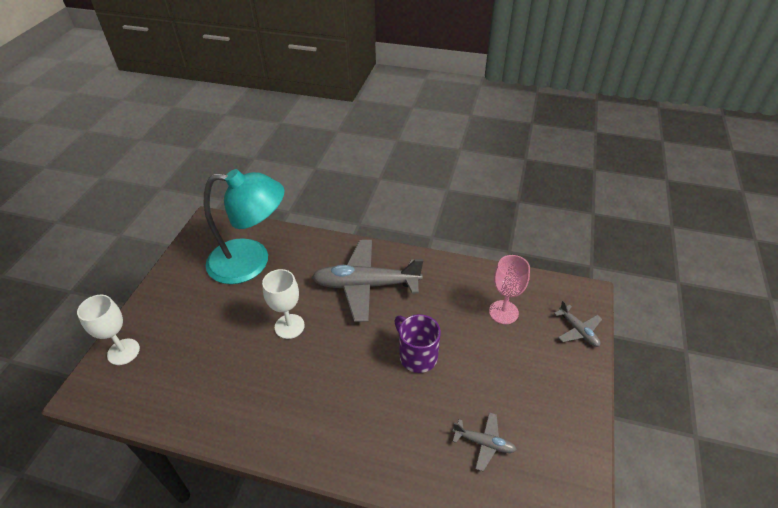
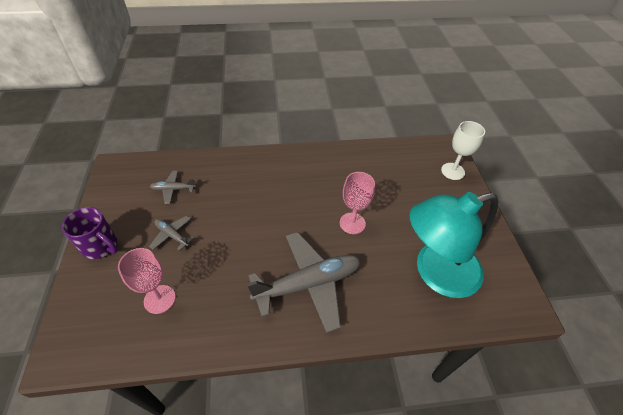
camera: 155 degrees right, 5 degrees up
(289, 326) = (352, 223): white goblet -> pink goblet
(417, 356) = (235, 232): purple mug -> purple mug (101, 246)
(578, 330) = (81, 302): grey plane -> grey plane (172, 235)

